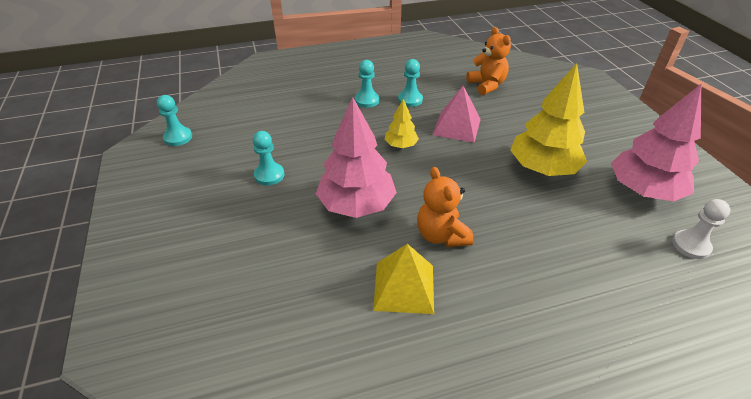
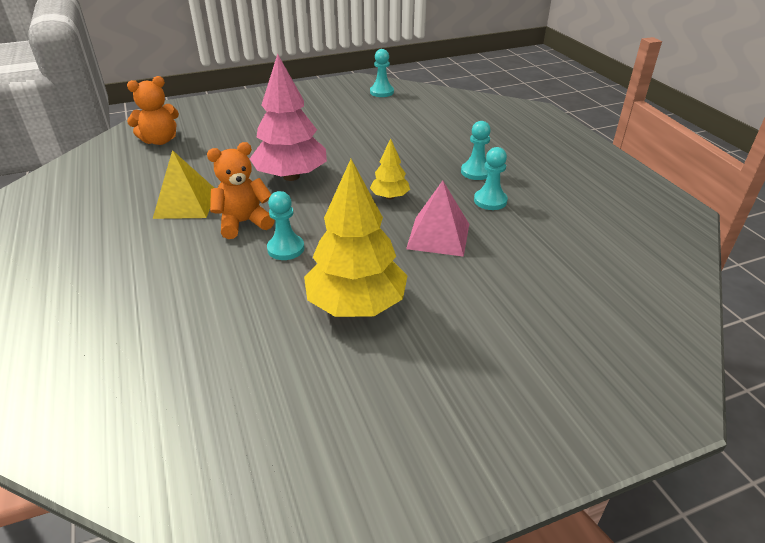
camera: 85 degrees right, 5 degrees down
(269, 175) = (333, 134): turquoise pawn -> turquoise pawn (286, 249)
(487, 85) = (562, 267): orange teddy bear -> orange teddy bear (160, 140)
(643, 190) = (308, 409): pink tree -> none
(691, 245) = (186, 435): white pawn -> none

